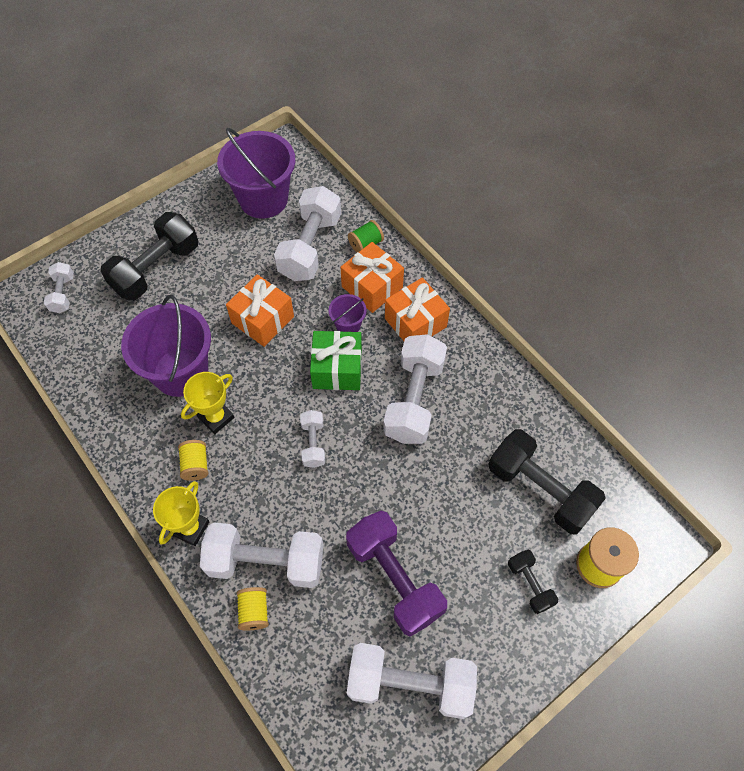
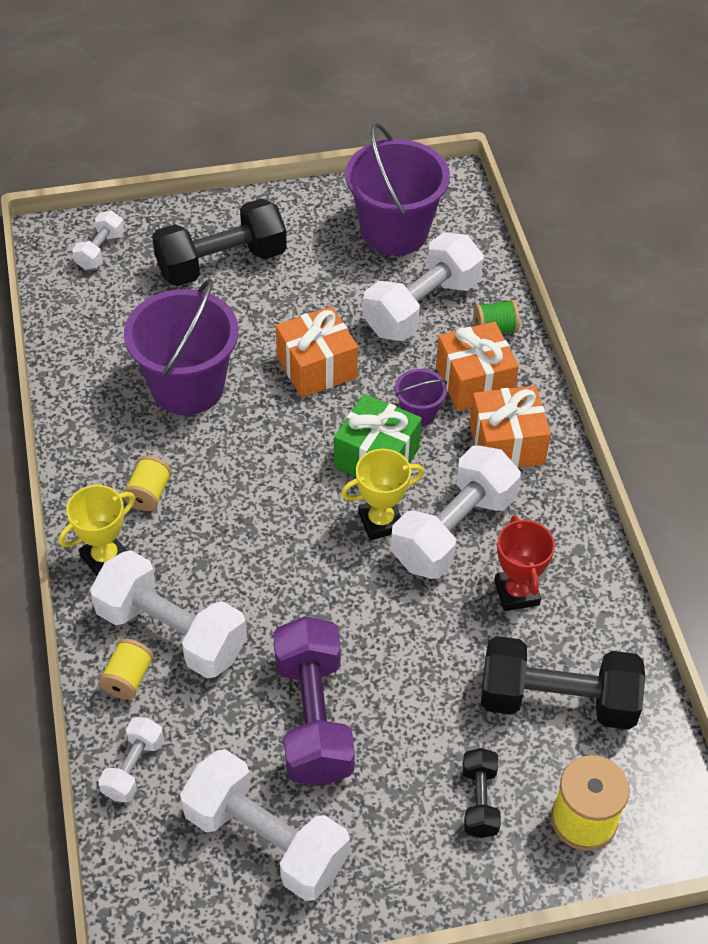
camera: 25 degrees right, 10 degrees down
(216, 417) = (201, 452): yellow trophy -> yellow trophy (380, 522)
(313, 443) = (300, 528): white dumbbell -> white dumbbell (133, 767)
(476, 426) = (517, 593): none -> red trophy
(540, 489) = (557, 700): black dumbbell -> black dumbbell turned 60 degrees counterclockwise

